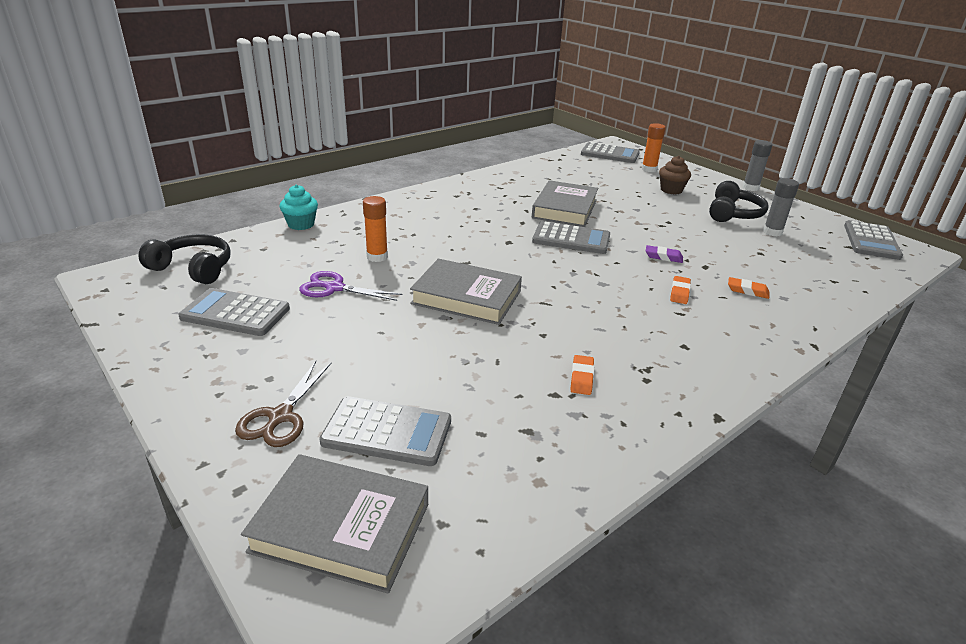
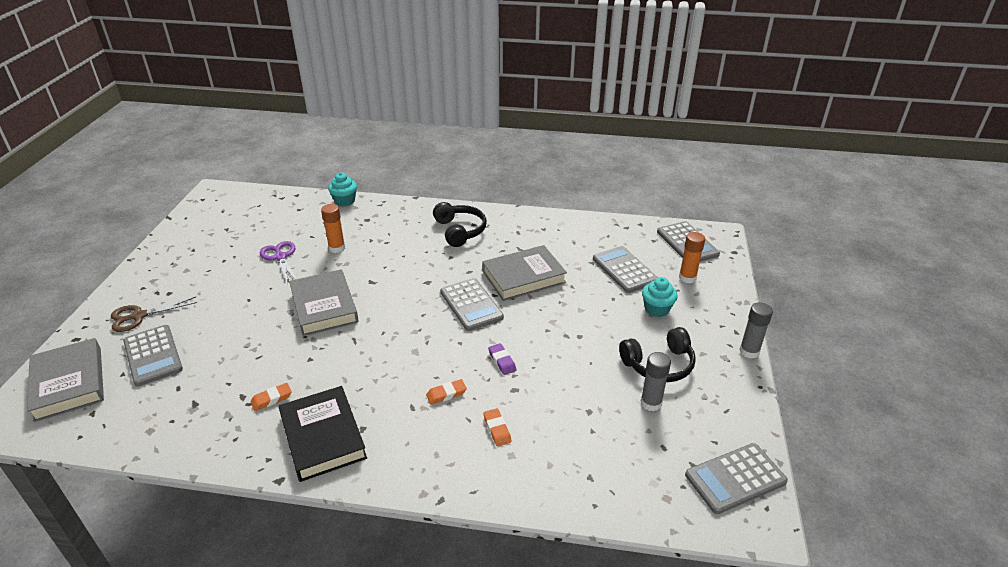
camera: 50 degrees right, 5 degrees up
(193, 268) = (250, 205): black headphones -> black headphones (460, 231)
(235, 313) = (219, 246): grey calculator -> grey calculator (624, 270)
(671, 190) = (657, 309): brown cupcake -> turquoise cupcake
(675, 370) = (323, 437): none -> black book

